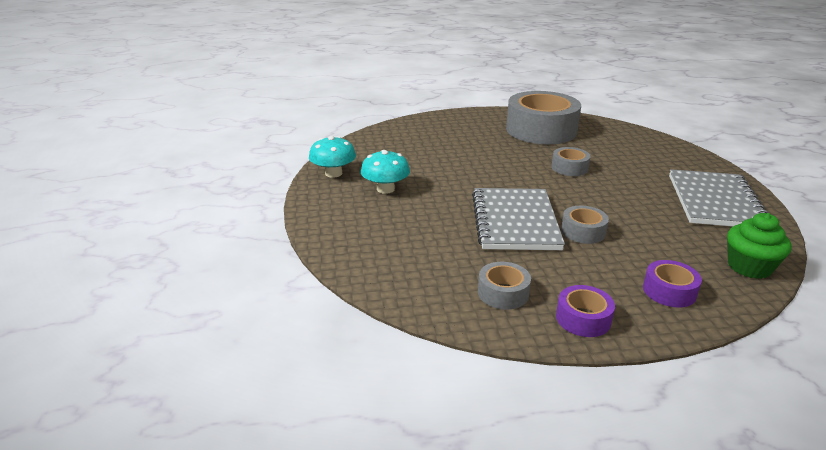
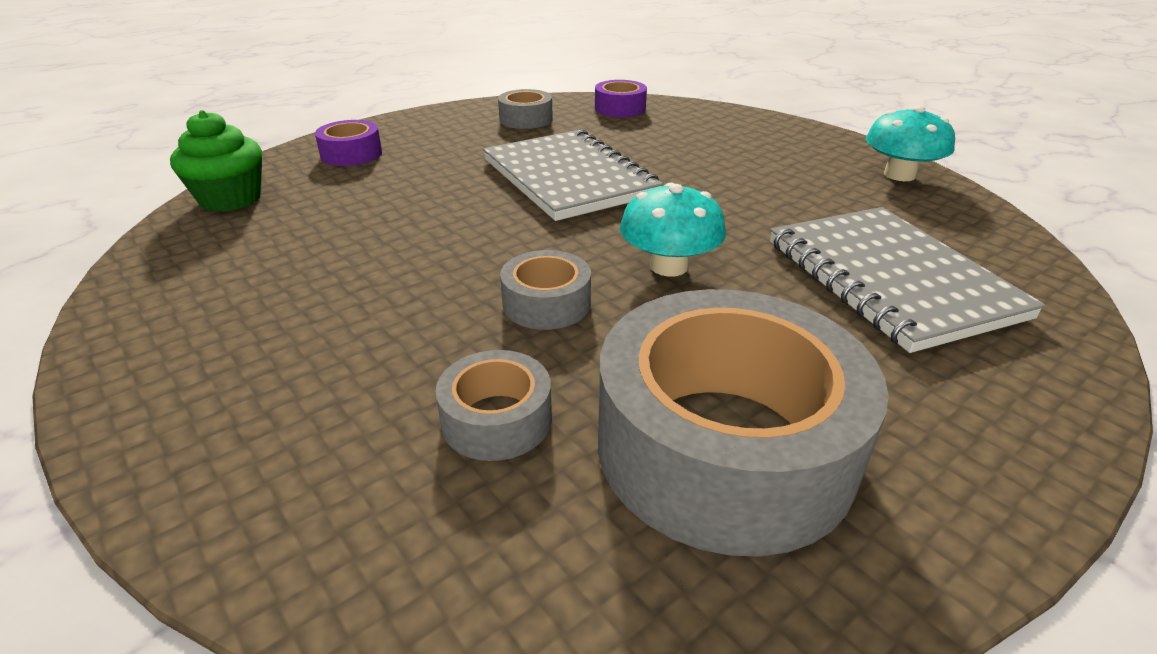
camera: 150 degrees right, 5 degrees up
(385, 189) = (790, 173): turquoise mushroom -> turquoise mushroom (669, 266)
(583, 231) = (468, 188): grey tape -> grey tape (496, 419)
(583, 319) = (441, 120): purple tape -> purple tape (620, 108)
(715, 201) = (218, 302): grey notebook -> grey notebook (889, 279)

